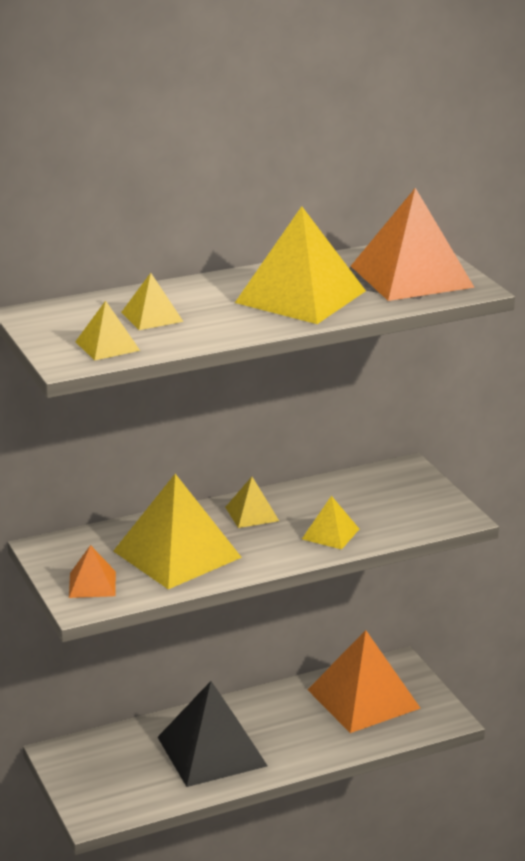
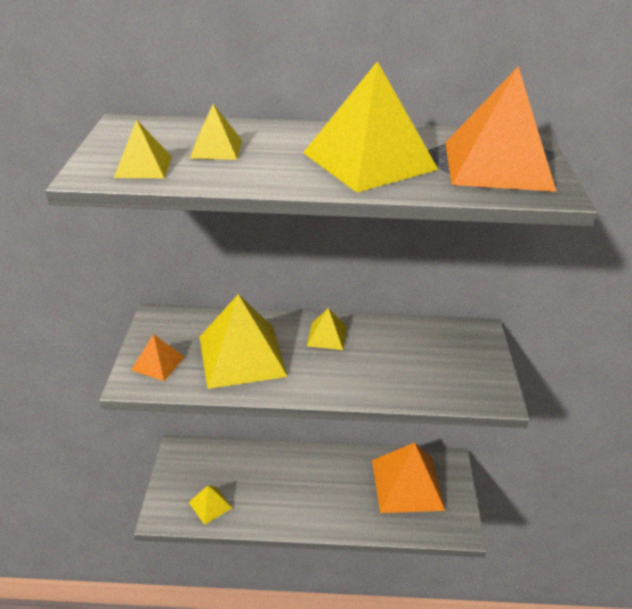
camera: 25 degrees right, 10 degrees up
(212, 751) = (274, 489): black pyramid -> none
(330, 534) = (375, 377): yellow pyramid -> yellow pyramid (210, 505)

